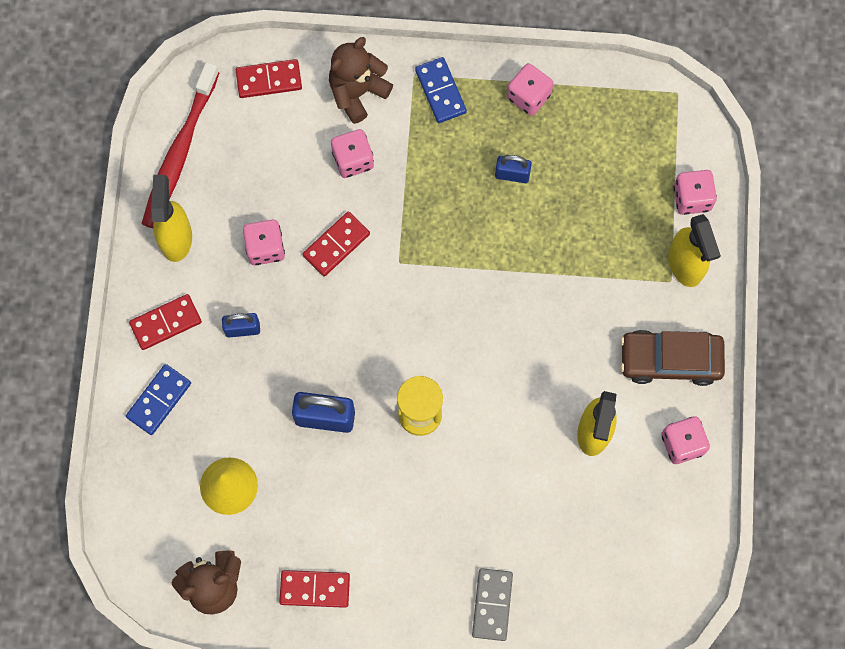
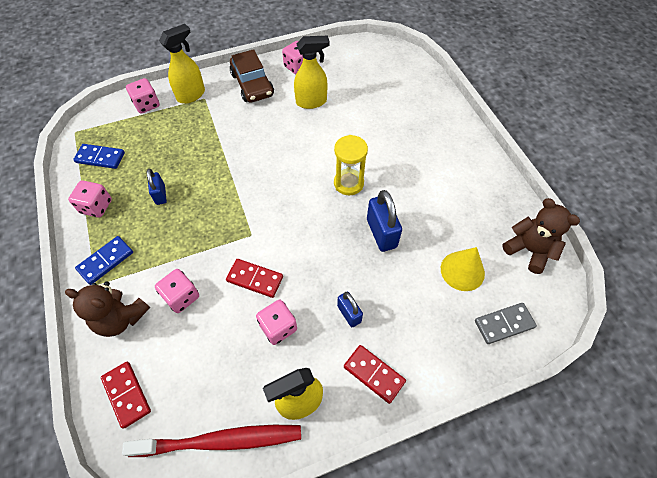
camera: 115 degrees left, 15 degrees down
(159, 400) = (435, 348): blue domino -> blue domino (100, 157)
(315, 589) = (488, 194): red domino -> none
(492, 604) = (434, 111): grey domino -> grey domino (504, 324)

